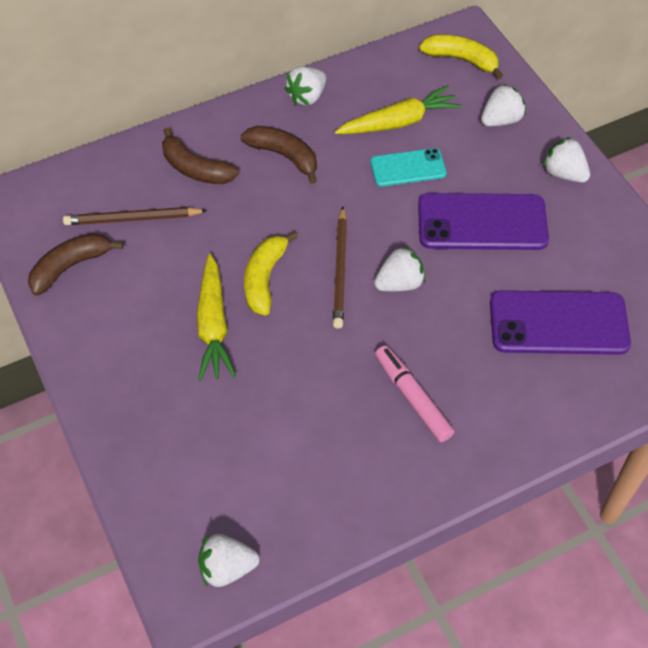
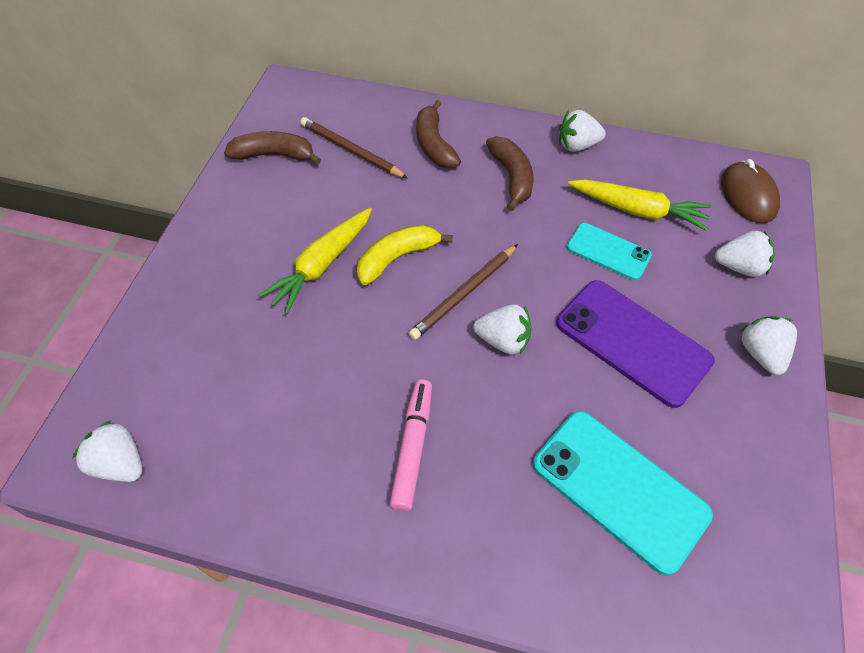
camera: 40 degrees right, 0 degrees up
(461, 59) = (748, 195): yellow banana -> brown mouse
(558, 323) = (619, 489): purple phone -> turquoise phone

